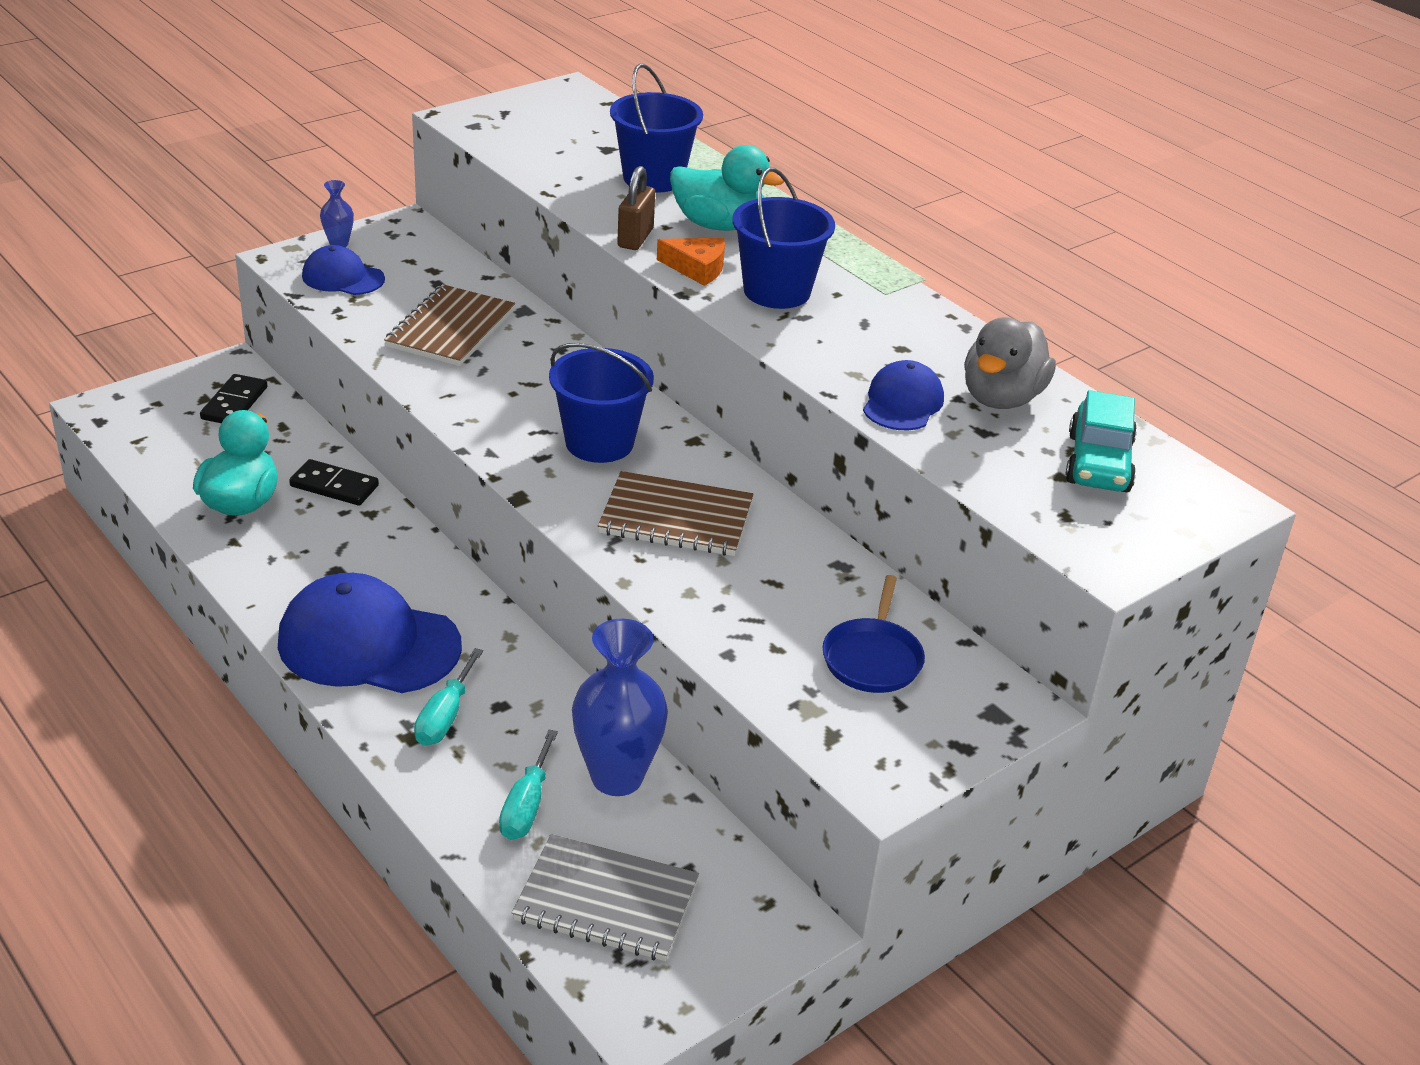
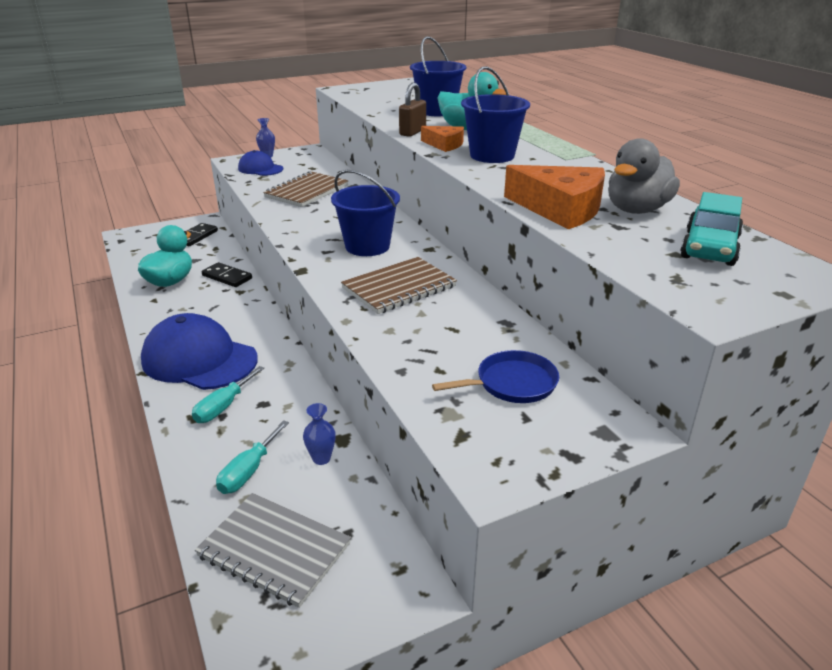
camera: 15 degrees right, 5 degrees down
(617, 777) = (321, 458): blue vase -> blue vase, size x0.46
(676, 518) = (399, 287): brown notebook -> brown notebook turned 60 degrees counterclockwise
(873, 658) = (512, 383): blue pan -> blue pan turned 135 degrees counterclockwise
(902, 402) = (560, 208): blue cap -> orange cheese

